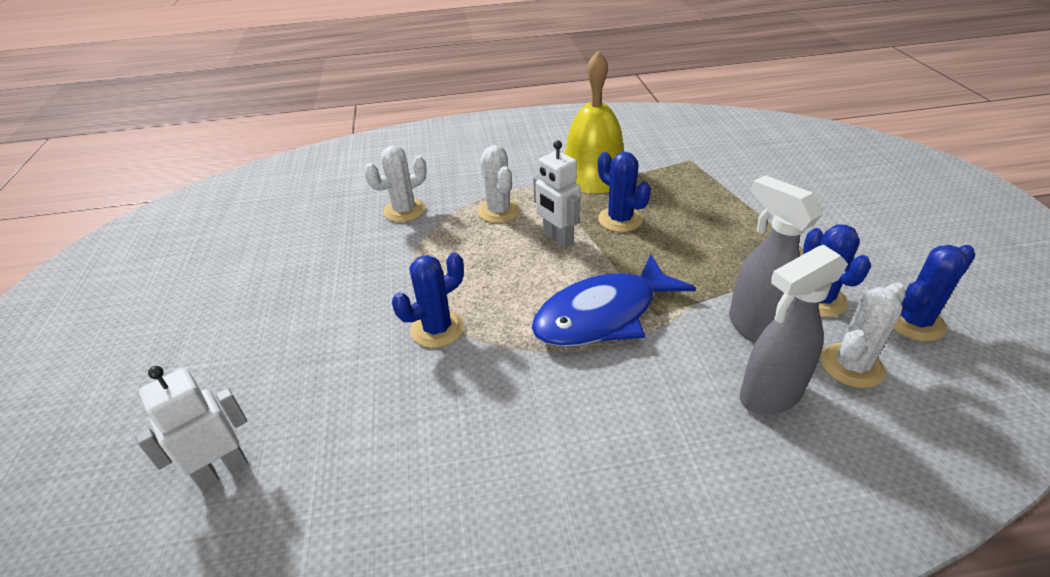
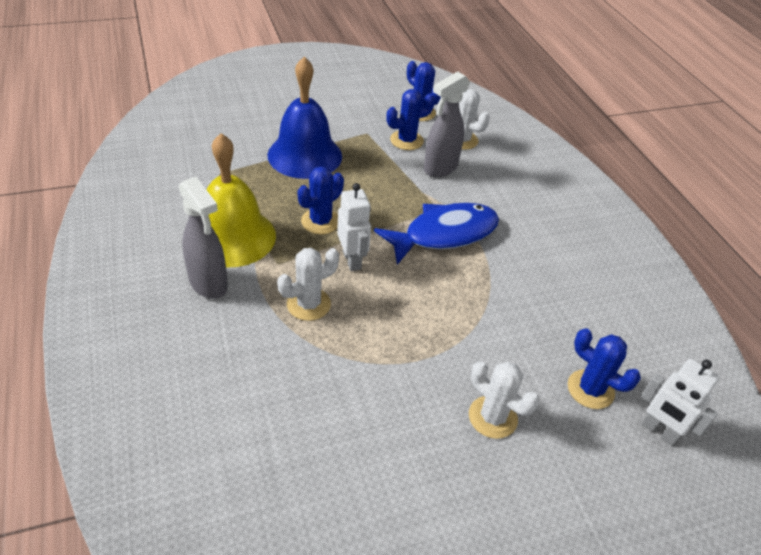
camera: 105 degrees left, 5 degrees up
(404, 210) = (309, 388): white cactus -> white cactus (492, 417)
(437, 329) = (484, 328): blue cactus -> blue cactus (590, 389)
(557, 238) = (352, 260): white robot -> white robot turned 60 degrees counterclockwise
(603, 315) = (444, 234): blue fish -> blue fish turned 75 degrees counterclockwise
(743, 210) = (305, 155): none -> blue bell
(769, 395) = (494, 171): grey spray bottle -> grey spray bottle (208, 284)

